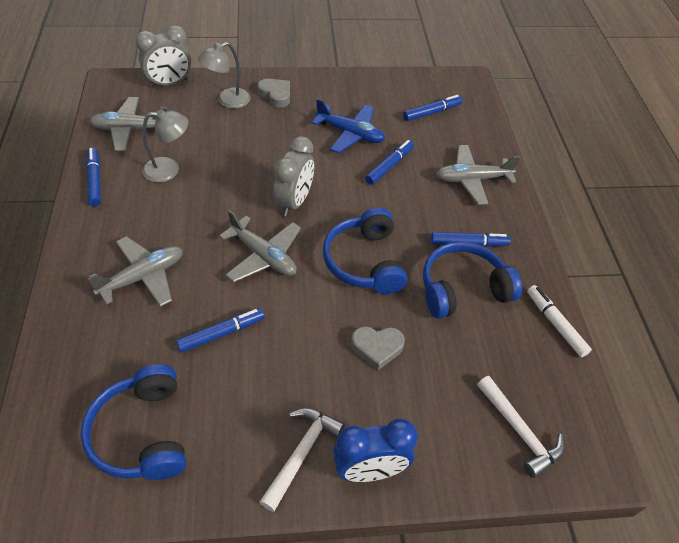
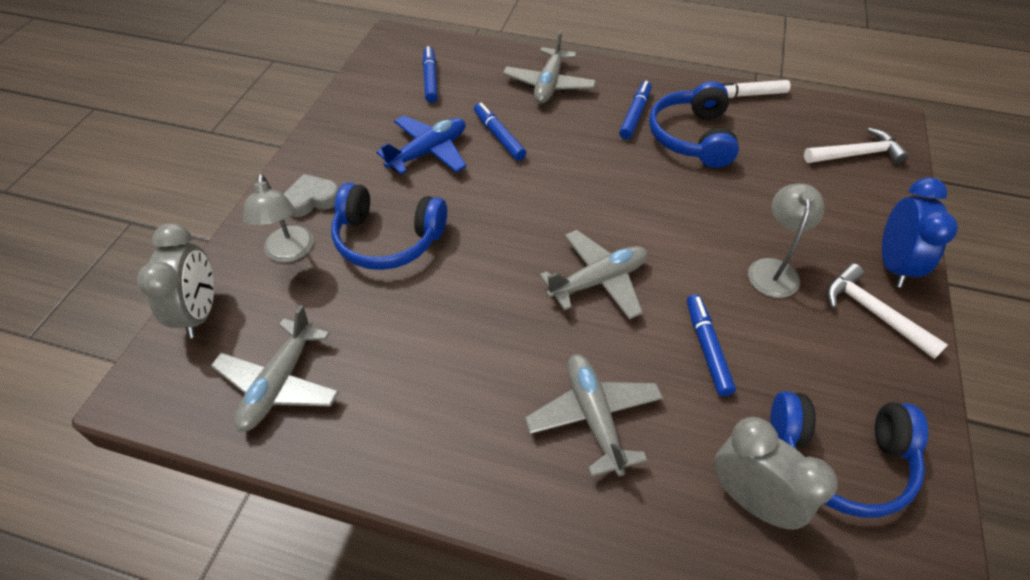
camera: 65 degrees left, 0 degrees up
(95, 180) = (372, 451): blue marker -> none
(169, 169) = (397, 349): grey lamp -> grey lamp (773, 269)
(294, 202) = (520, 231): grey clock -> grey clock (750, 499)
(364, 261) = (635, 196): blue headphones -> blue headphones (388, 239)
(377, 348) = (752, 219): grey heart -> none

